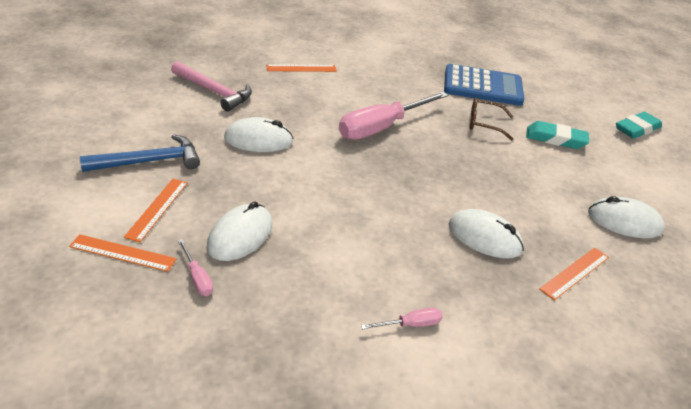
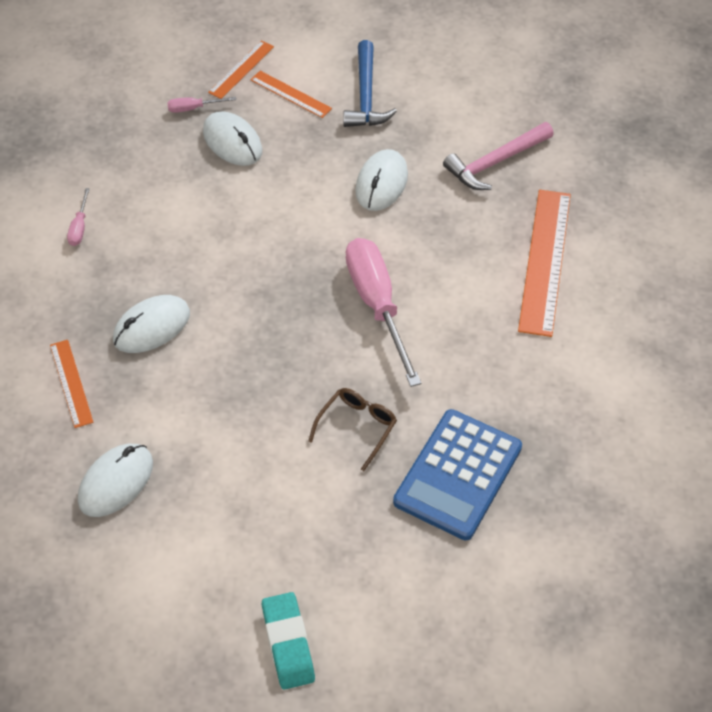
camera: 115 degrees right, 15 degrees up
(301, 68) = (545, 261): orange ruler -> orange ruler, size x1.85
(555, 139) = (296, 502): turquoise eraser -> none

